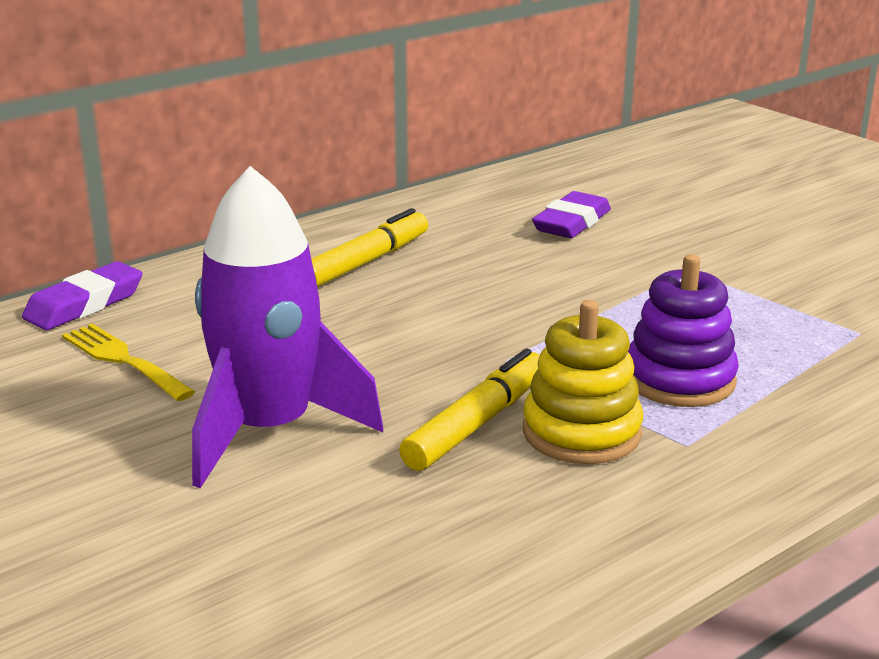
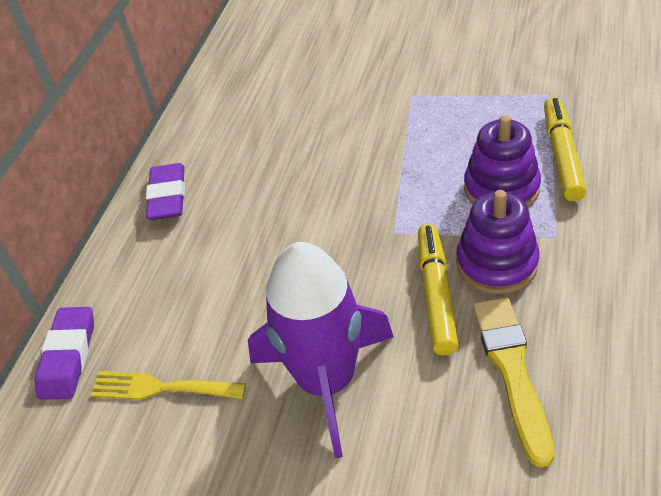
camera: 30 degrees left, 20 degrees up
(366, 262) = (216, 200): yellow marker -> yellow marker (562, 156)
(466, 520) = (512, 371): none -> yellow brush
(571, 223) = (303, 91): purple eraser -> purple eraser (167, 196)
(581, 432) = (497, 263): yellow stacking toy -> purple stacking toy

